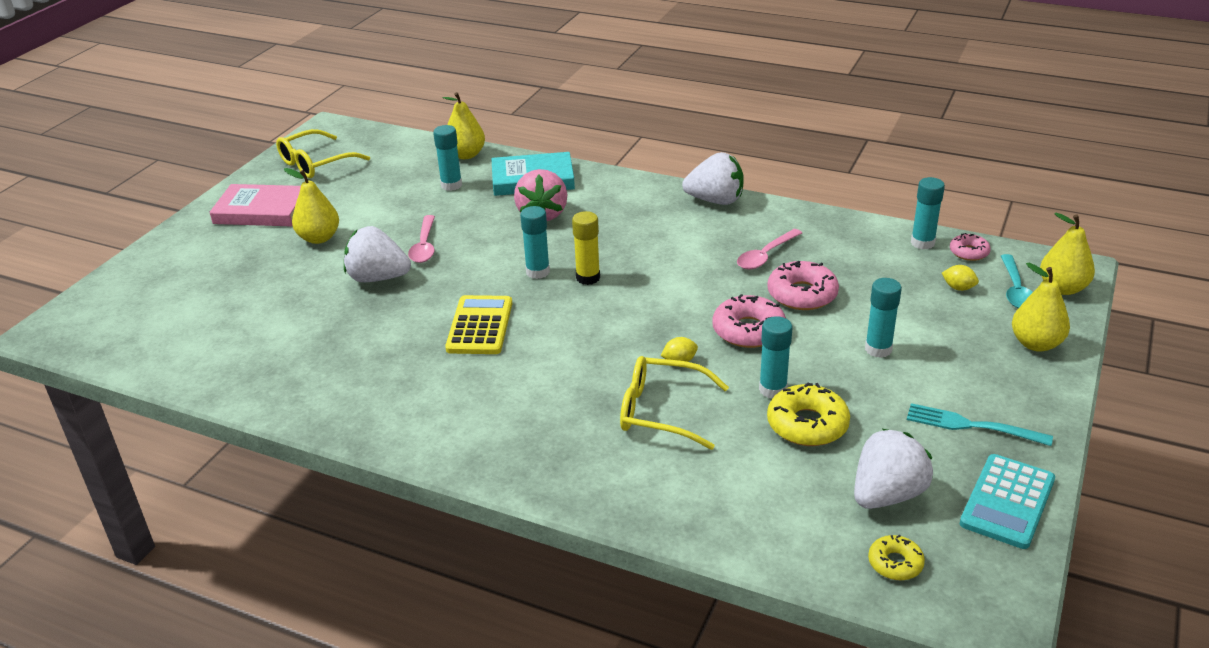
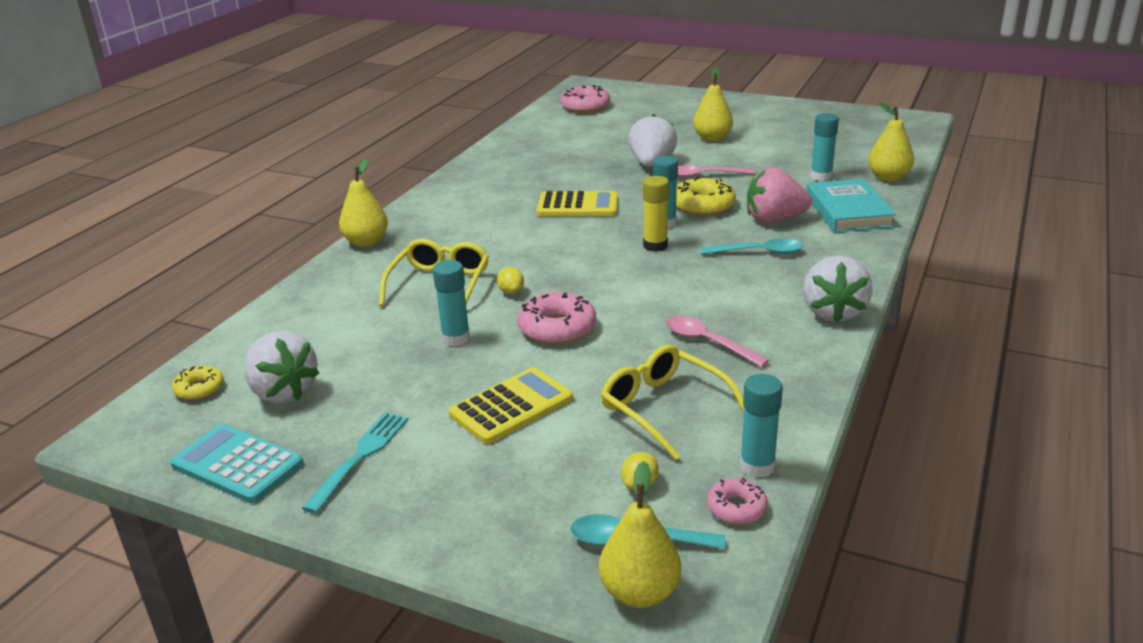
camera: 90 degrees right, 5 degrees down
(262, 211) = (752, 115): pink book -> none
(316, 163) = (843, 123): yellow glasses -> yellow glasses (664, 408)
(608, 225) = (758, 252): none -> turquoise spoon
(802, 294) = (625, 363): pink donut -> pink donut (585, 107)
(807, 425) = (397, 355): yellow donut -> yellow donut (703, 206)
(878, 349) = (511, 406): turquoise glue stick -> yellow calculator
(1036, 344) = (502, 536): yellow pear -> yellow pear (366, 242)

